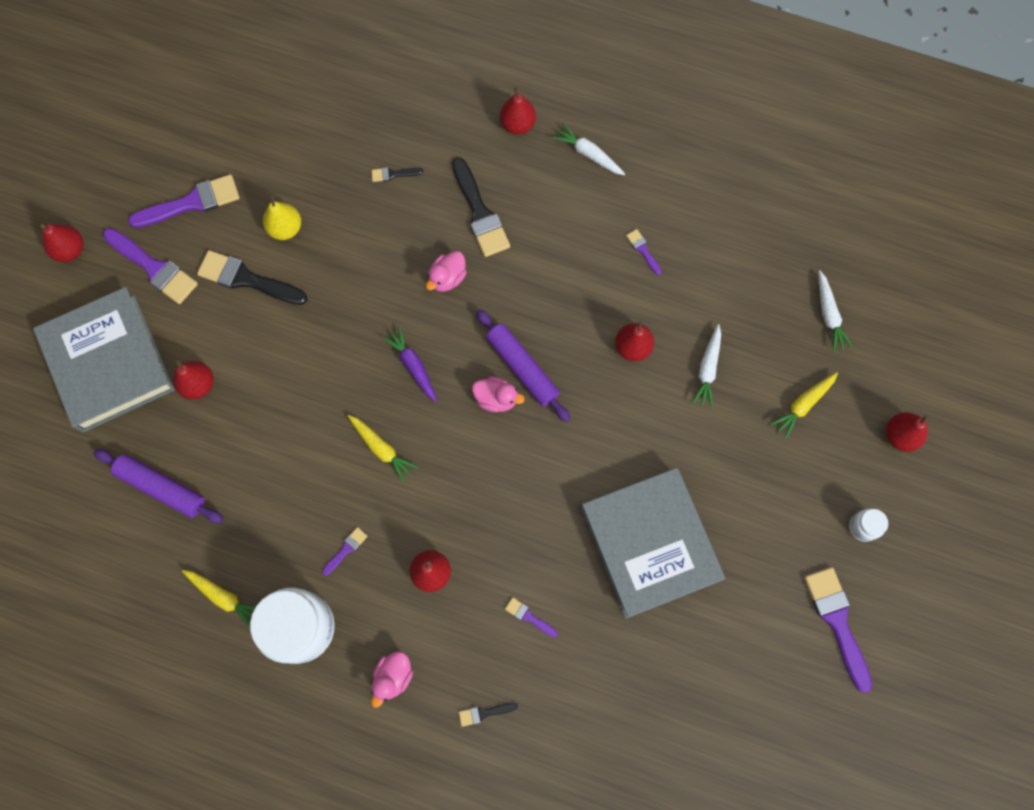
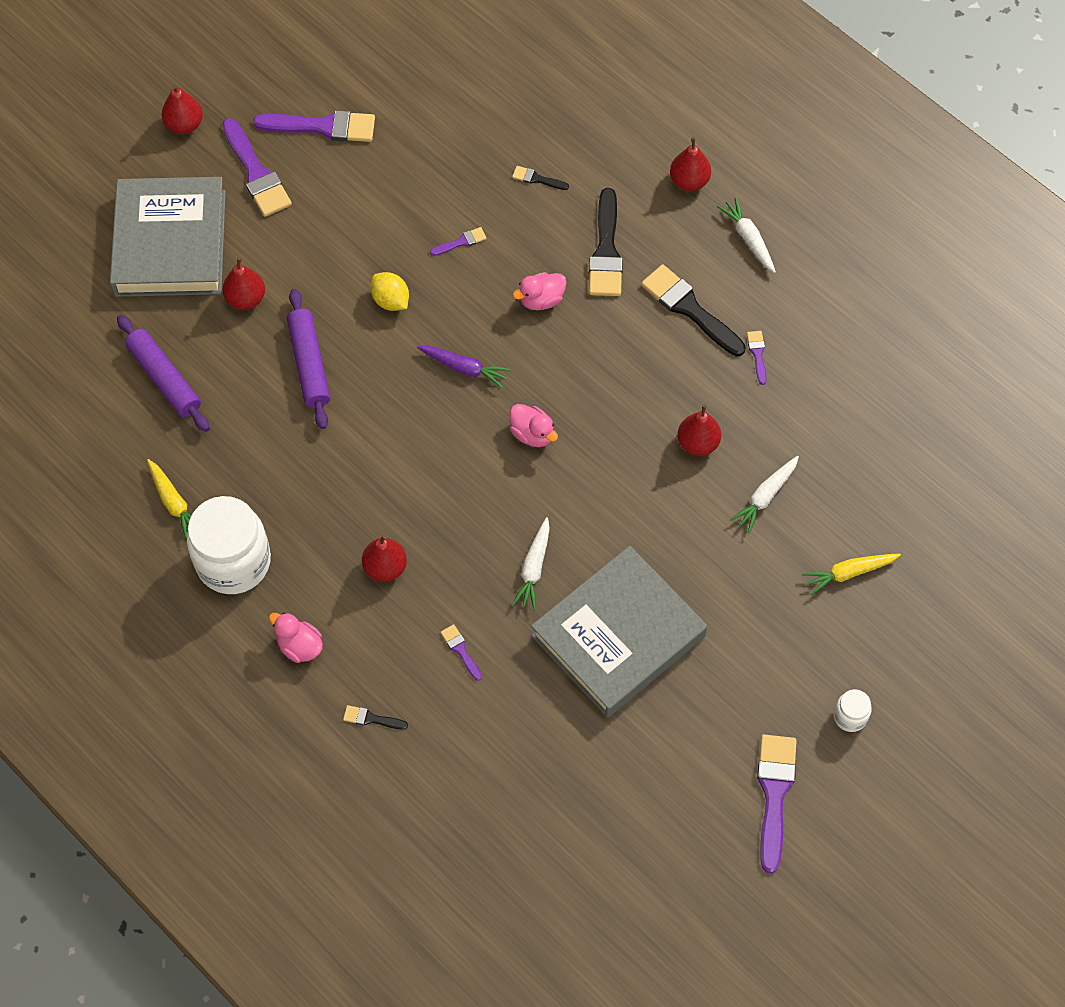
camera: 25 degrees right, 10 degrees down
(247, 279) = (341, 220): black brush -> black brush (689, 309)
(285, 228) = (403, 187): yellow pear -> none
(323, 333) = (390, 300): none -> yellow lemon
(346, 549) = (313, 510): purple brush -> purple brush (461, 242)
(382, 449) = (394, 432): yellow carrot -> none
(393, 676) = (299, 646): pink duck -> pink duck turned 75 degrees clockwise
(413, 366) = (464, 368): purple carrot -> purple carrot turned 120 degrees clockwise
(522, 368) = (573, 416): purple rolling pin -> purple rolling pin (309, 364)
(650, 544) = (618, 636): grey book -> grey book turned 45 degrees clockwise
(829, 315) = (923, 498): white carrot -> white carrot (534, 568)
(900, 435) = (937, 646): red pear -> none

